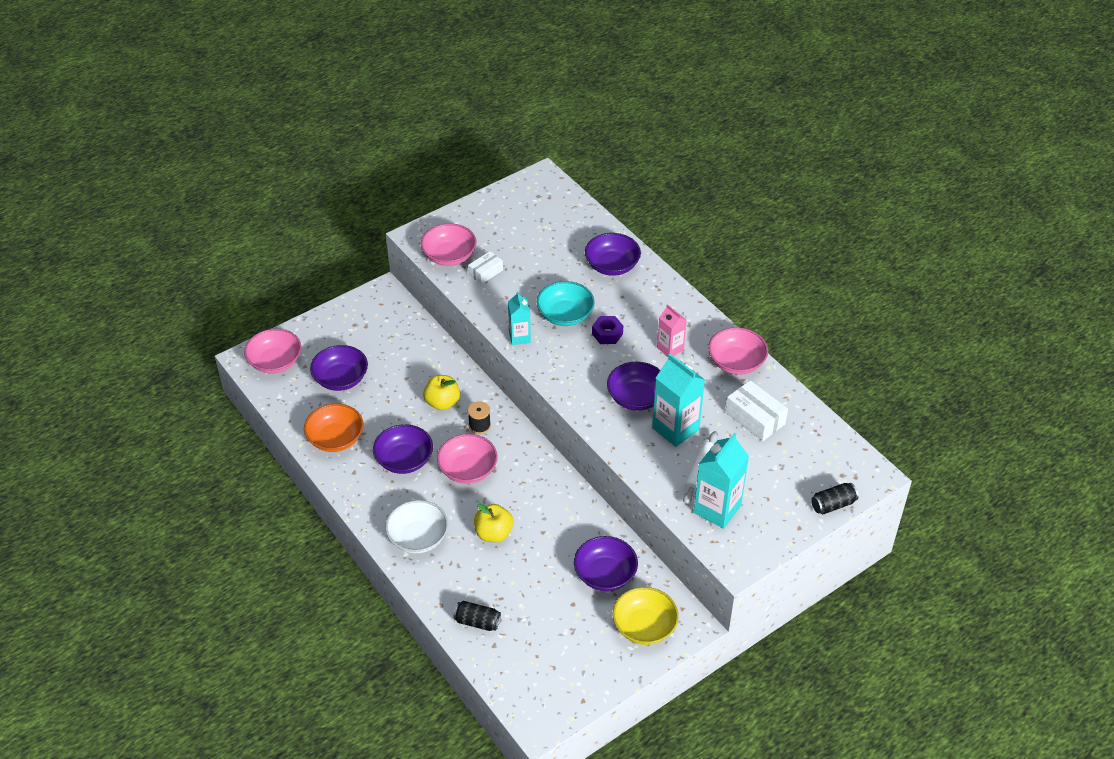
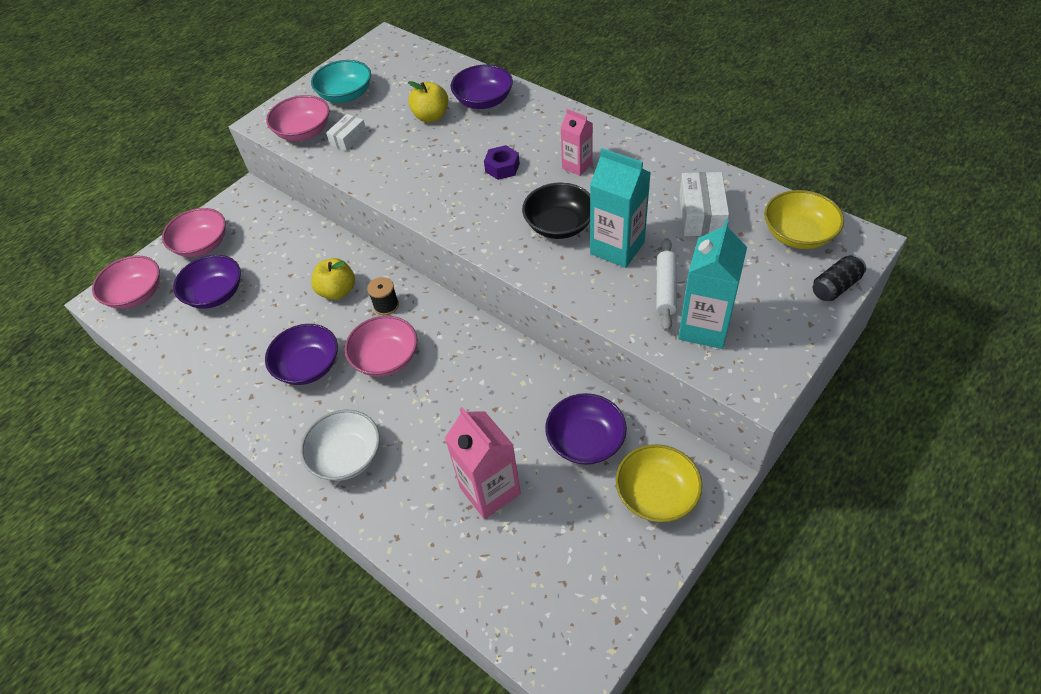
camera: 10 degrees left, 5 degrees up
(335, 438) = (221, 362): orange bowl -> none
(477, 622) = (448, 547): black can -> none
(493, 533) = (437, 426): yellow apple -> yellow apple (431, 117)
(519, 337) = (405, 194): turquoise carton -> none
(520, 591) = (490, 490): none -> pink carton
(565, 315) = (449, 160): turquoise bowl -> turquoise bowl (346, 95)
(636, 397) = (559, 225): purple bowl -> black bowl
(736, 362) = (654, 162): pink bowl -> pink bowl (202, 245)
(755, 418) = (701, 214): white box -> white box turned 60 degrees clockwise
(825, 455) = (798, 234): none -> yellow bowl

